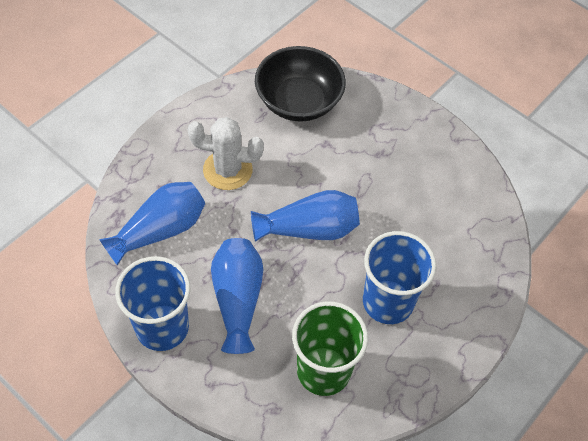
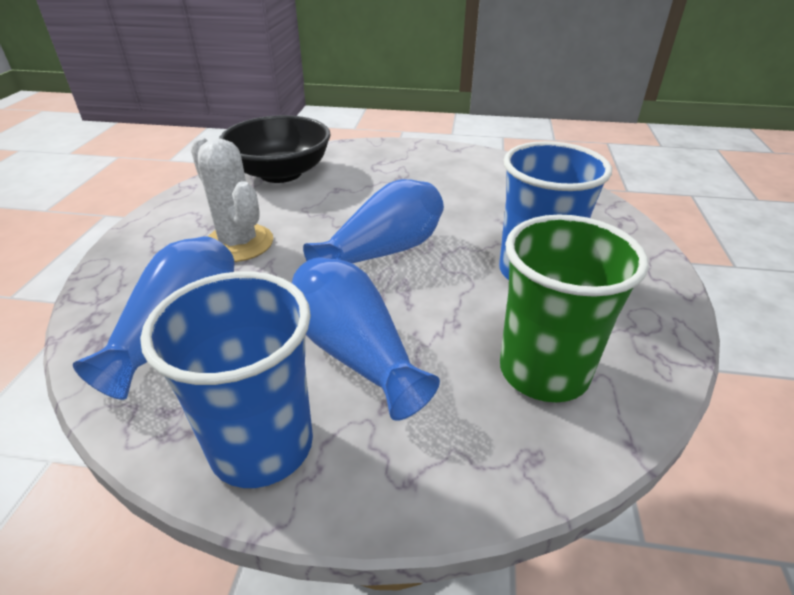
camera: 30 degrees left, 20 degrees down
(227, 170) = (238, 243): white cactus -> white cactus turned 75 degrees clockwise

